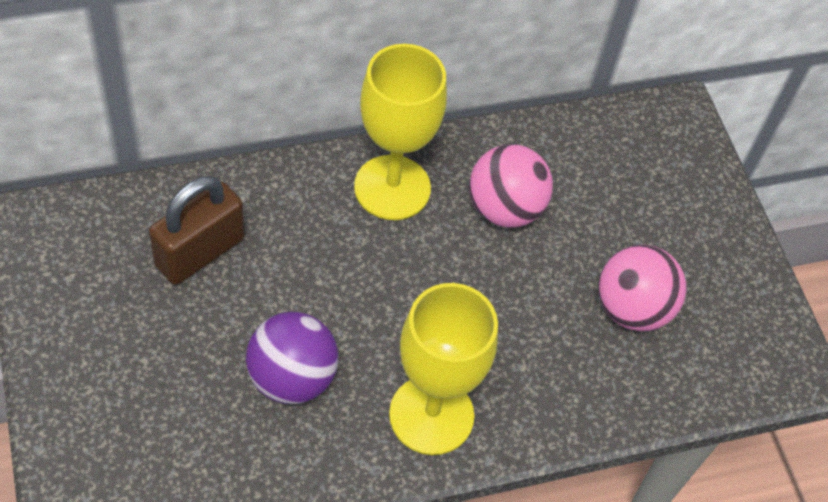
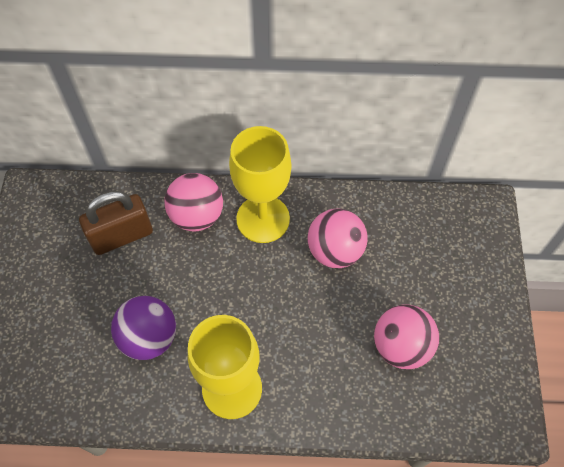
camera: 25 degrees right, 5 degrees up
(298, 203) = (197, 216): none -> pink ball

